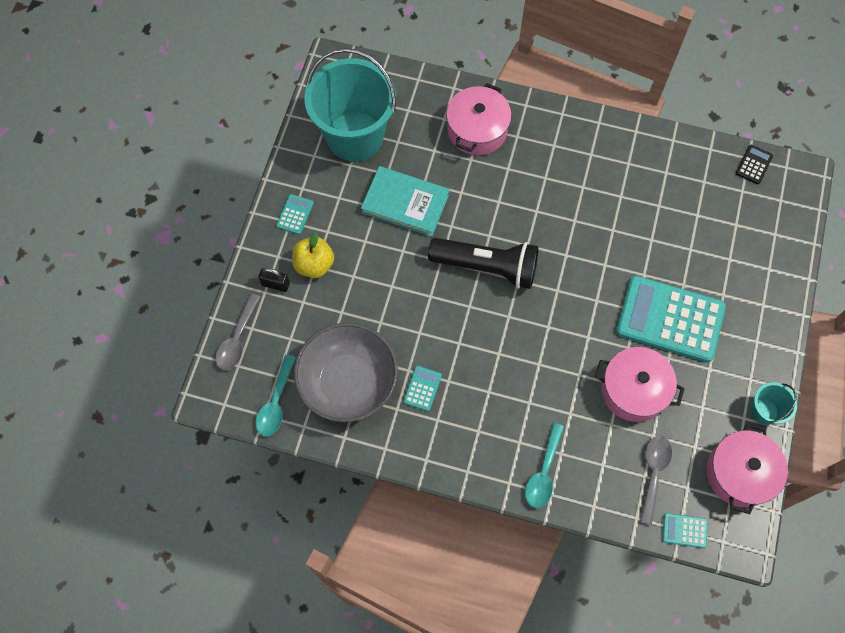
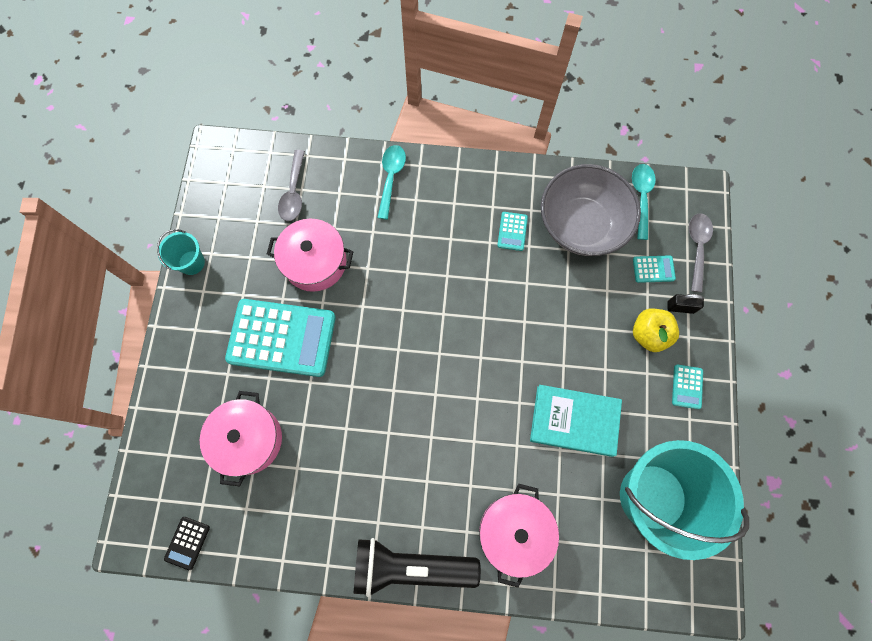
camera: 170 degrees right, 5 degrees up
(487, 267) = (473, 362): black flashlight -> black flashlight (410, 566)
(684, 530) = (266, 152): turquoise calculator -> turquoise calculator (653, 269)
(739, 473) = (217, 205): pink pot -> pink pot (248, 439)

